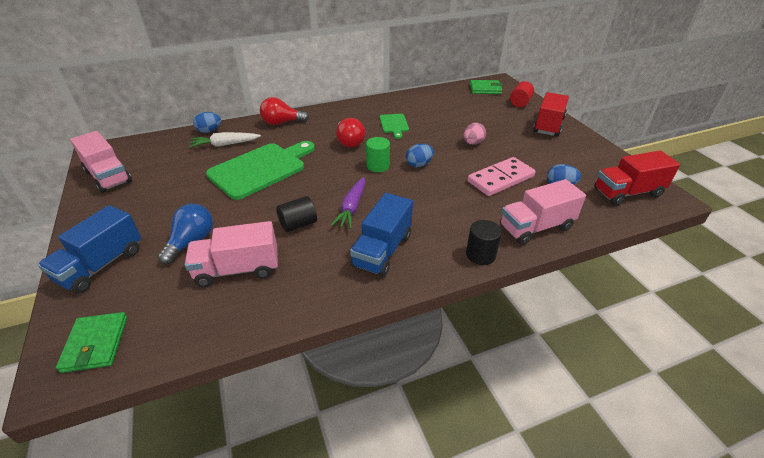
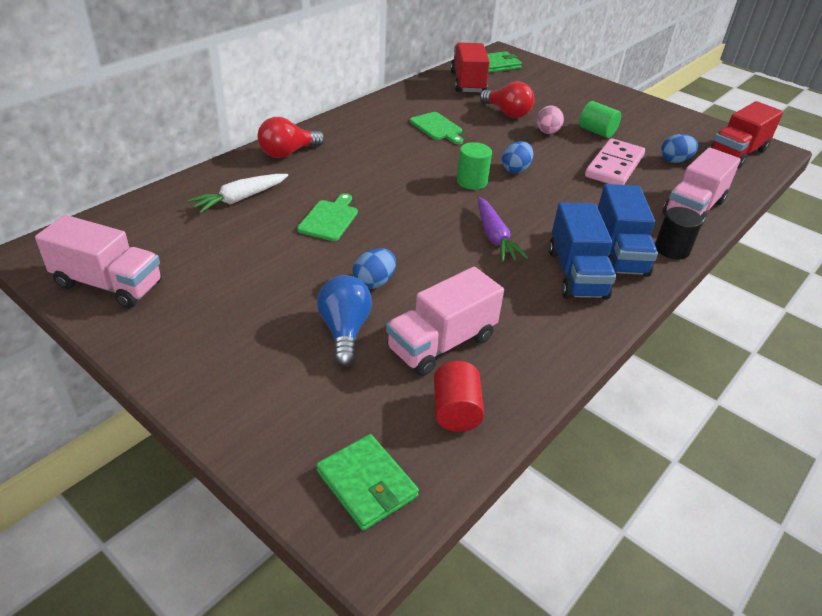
camera: 30 degrees left, 0 degrees up
(101, 265) = (254, 397): blue truck -> blue truck (618, 252)
(209, 131) = (192, 185): blue egg -> blue egg (374, 282)
(260, 169) = (329, 219): green cutting board -> green cutting board, size x0.49
(298, 224) = (454, 272): black cylinder -> none
(349, 142) = (406, 160): red light bulb -> red light bulb (507, 113)
(514, 150) = (596, 132): none -> green cylinder
(520, 103) = (550, 75): red cylinder -> red cylinder (456, 411)
(548, 125) = (603, 97): red truck -> red truck (467, 82)

